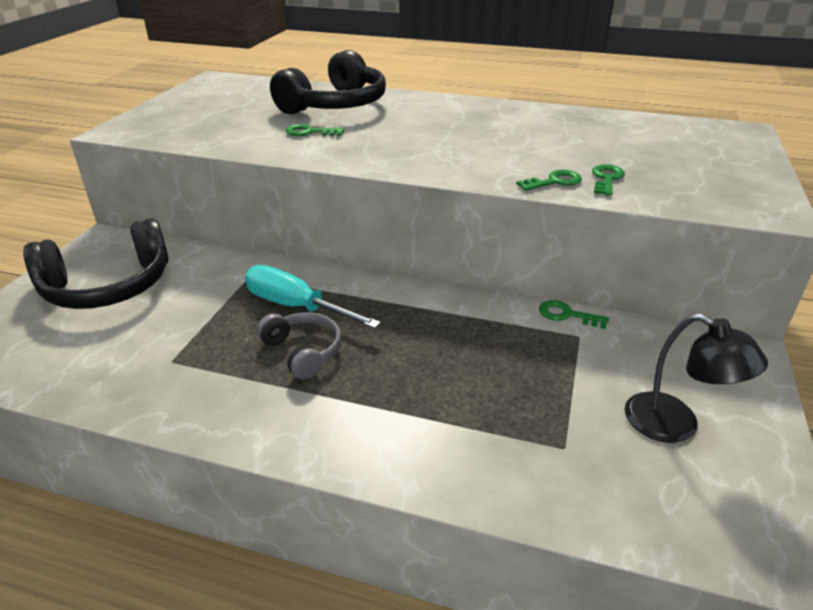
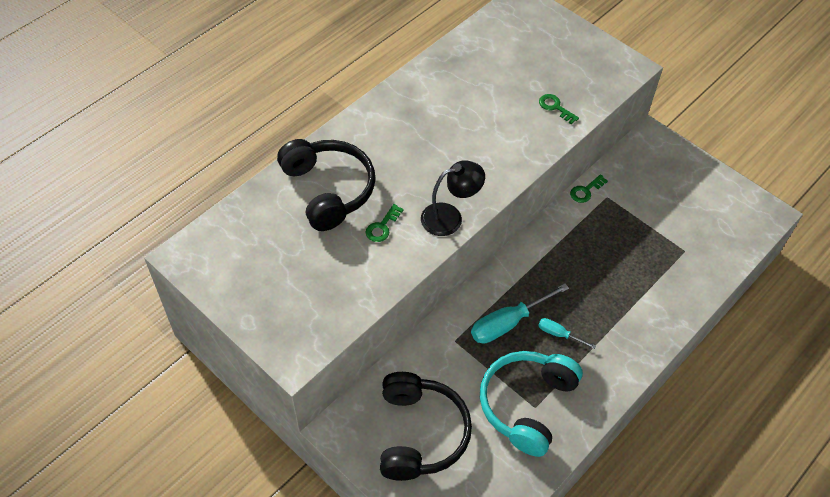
camera: 65 degrees left, 20 degrees up
(173, 353) = (527, 404): none -> turquoise headphones
(303, 351) = (558, 334): grey headphones -> turquoise screwdriver
(554, 182) = (546, 133): green key -> none
(675, 425) = (689, 200): black lamp -> black lamp (450, 217)

